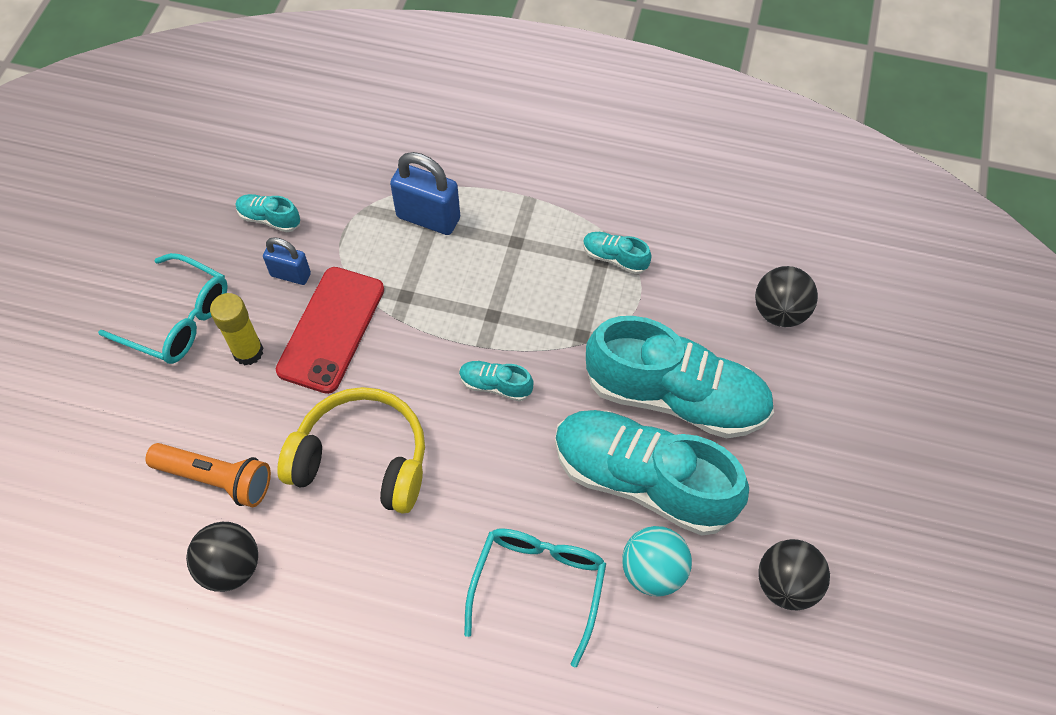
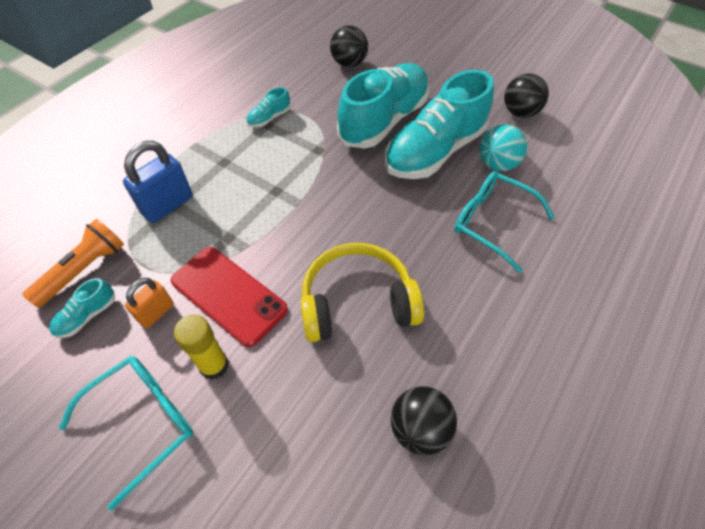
camera: 70 degrees left, 5 degrees down
(216, 479) = (329, 422): orange flashlight -> orange flashlight (84, 270)
(290, 274) = (156, 313): blue padlock -> orange padlock
(362, 459) = (357, 302): yellow headphones -> yellow headphones turned 45 degrees clockwise
(495, 385) = (332, 204): turquoise shoe -> none

